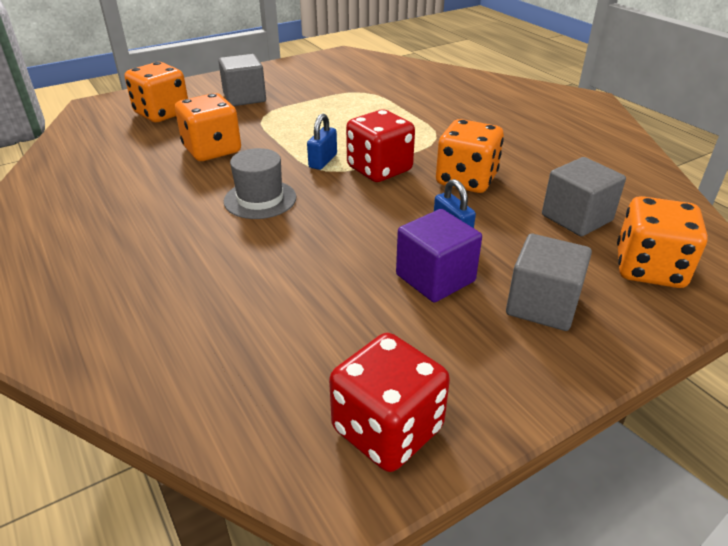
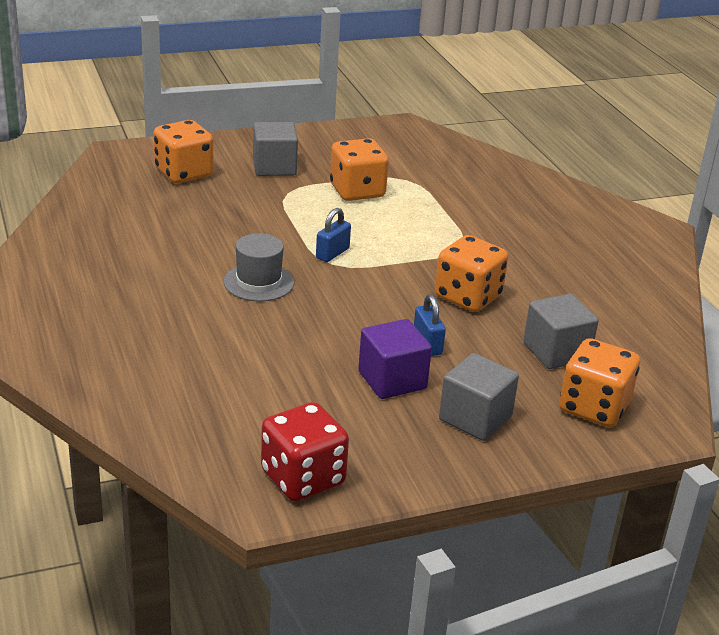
camera: 10 degrees right, 5 degrees down
(212, 150) = (225, 223): orange dice -> orange dice (357, 191)
(379, 169) = (386, 271): red dice -> none

